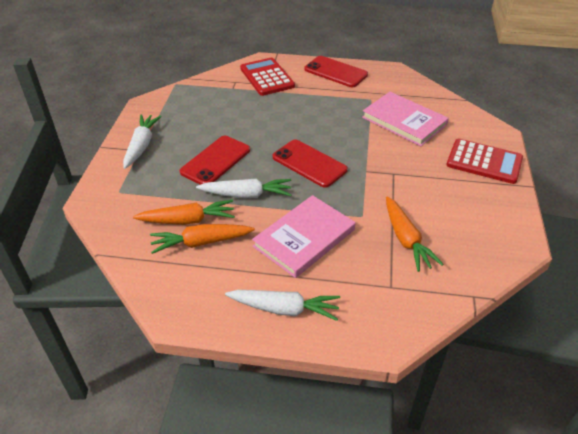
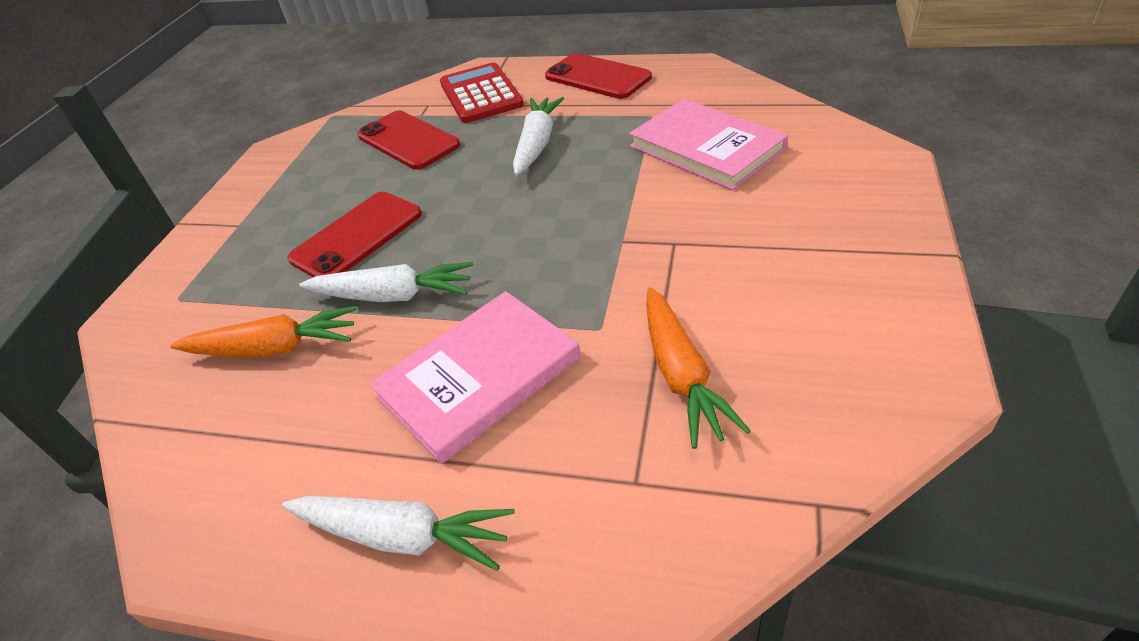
camera: 10 degrees right, 0 degrees up
(141, 146) = (243, 217): white carrot -> white carrot (537, 144)
(201, 242) = (284, 391): orange carrot -> none
(309, 163) = (520, 232): red phone -> red phone (408, 140)
(484, 162) = (855, 212): red calculator -> none

